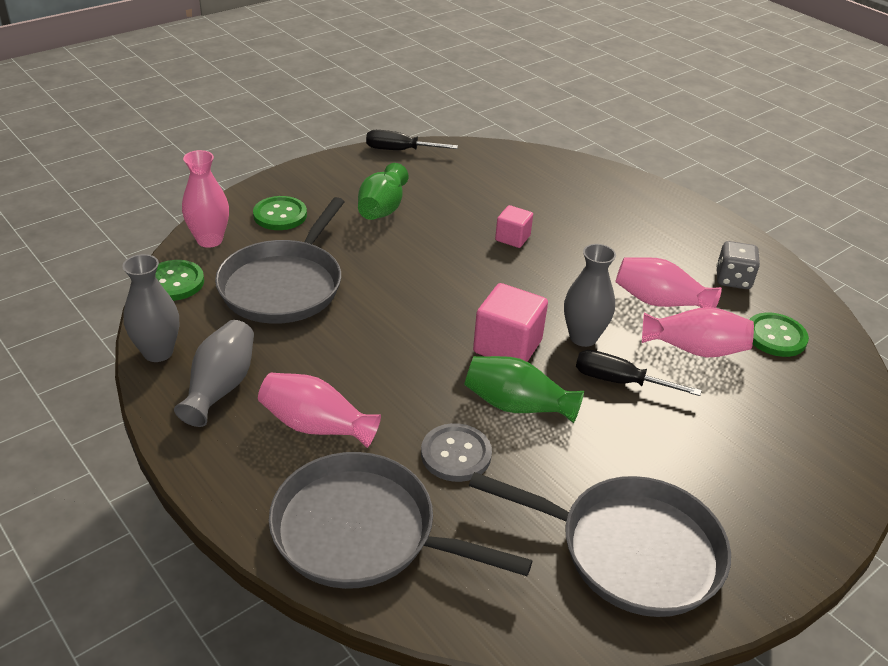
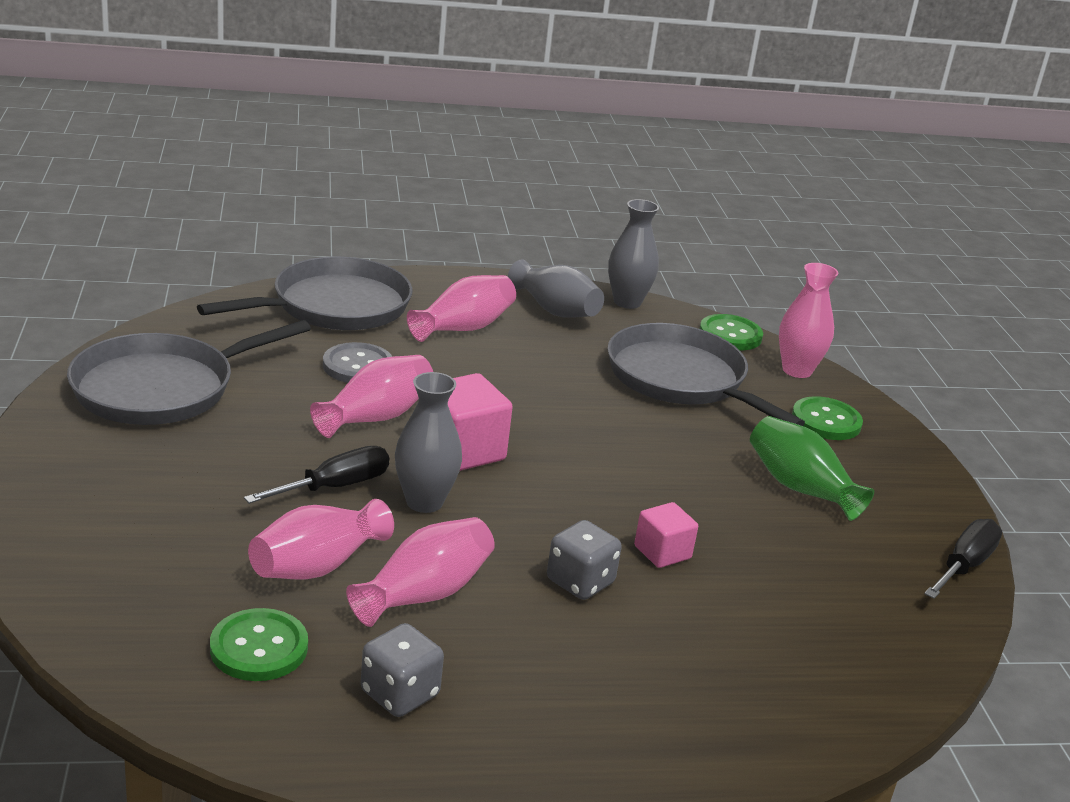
camera: 120 degrees right, 10 degrees down
(517, 406) = (375, 417): green vase -> pink vase
(576, 256) = (580, 582): none -> grey dice

